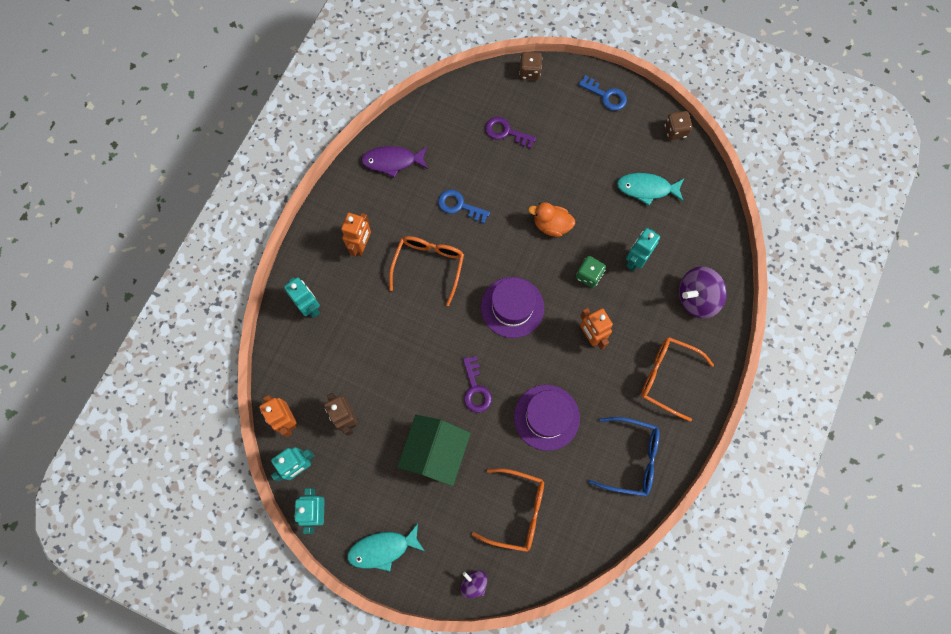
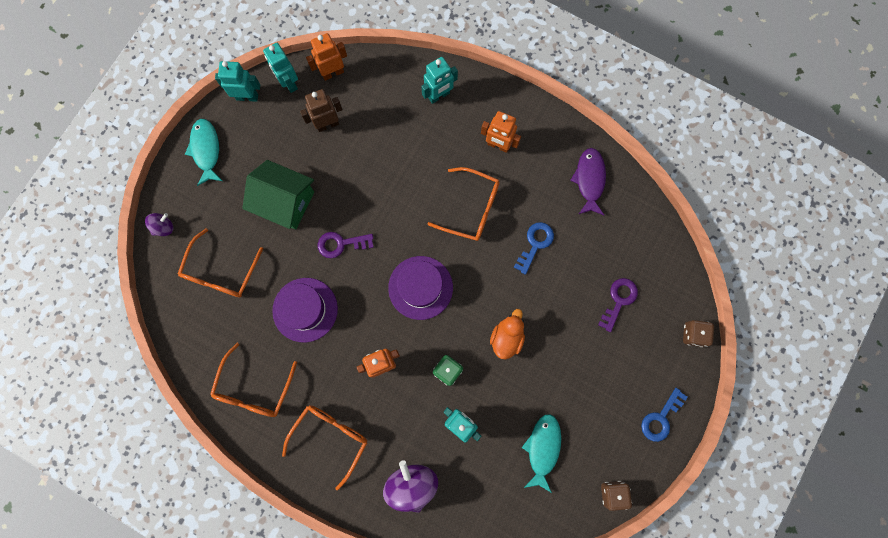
camera: 95 degrees right, 5 degrees up
(631, 458) = (254, 388): blue glasses -> orange glasses

